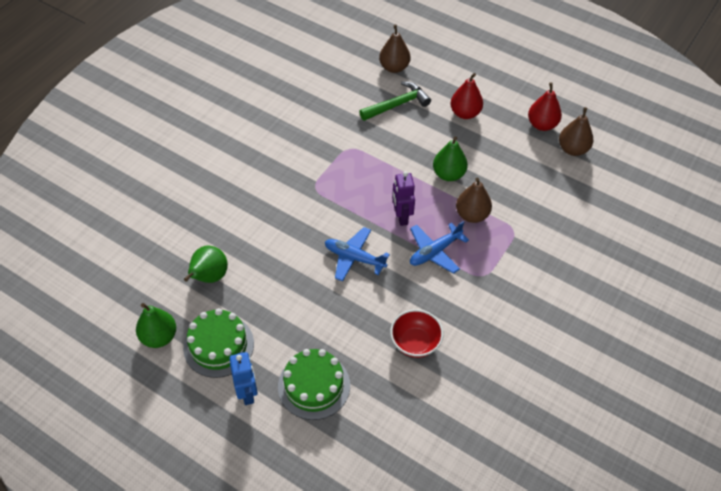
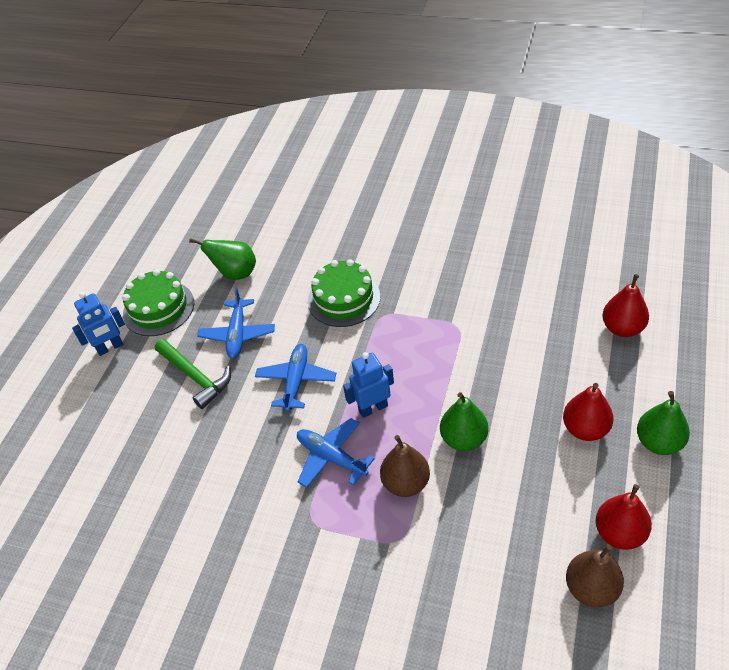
camera: 80 degrees right, 5 degrees down
(159, 337) = (160, 264): green pear -> green pear (659, 442)
(284, 288) = (237, 334): none -> blue plane
(314, 386) = (125, 397): green cake -> green cake (344, 299)
(394, 67) = (622, 328): brown pear -> red pear
(397, 104) = (556, 351): green hammer -> green hammer (195, 376)
(401, 216) = (373, 408): purple robot -> blue robot
(415, 342) = (195, 473): red bowl -> none

